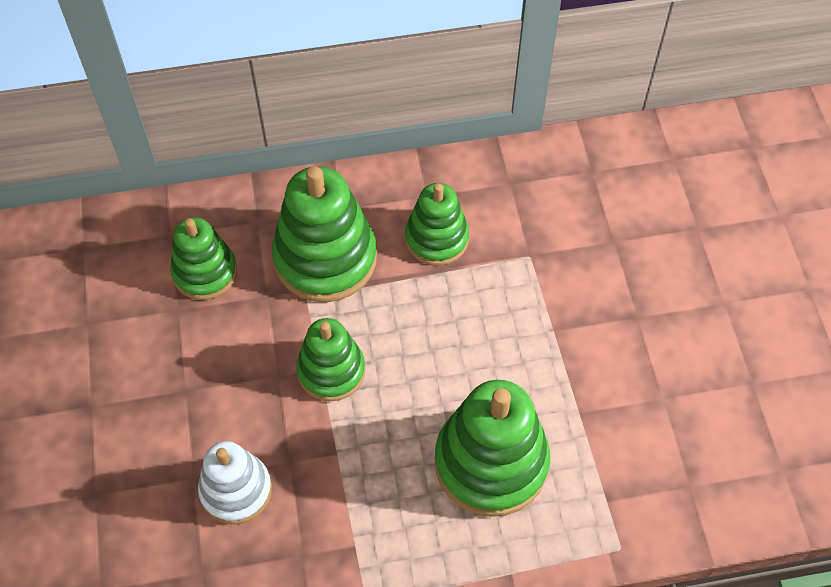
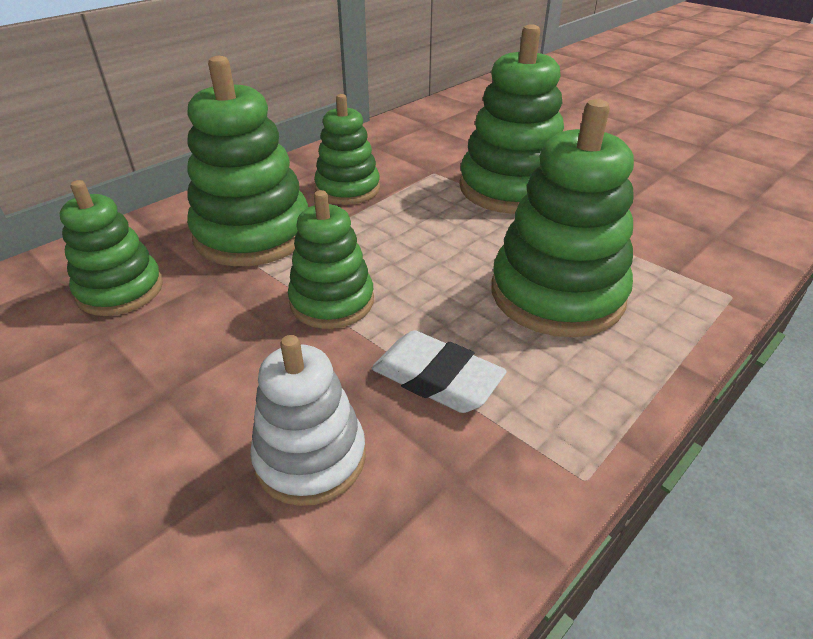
camera: 35 degrees left, 20 degrees down
(345, 482) = (436, 379): none -> white eraser
(576, 319) = (510, 188): none -> green stacking toy

